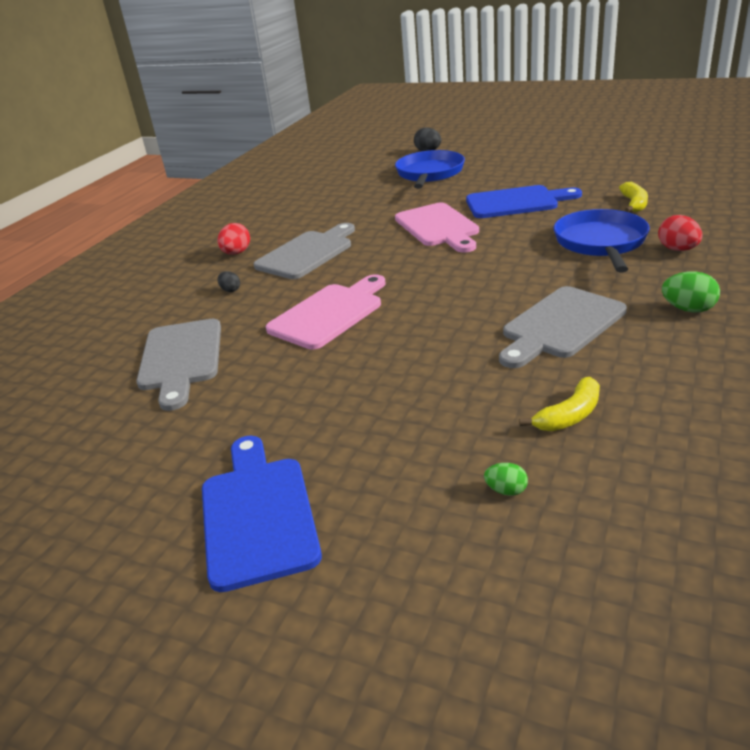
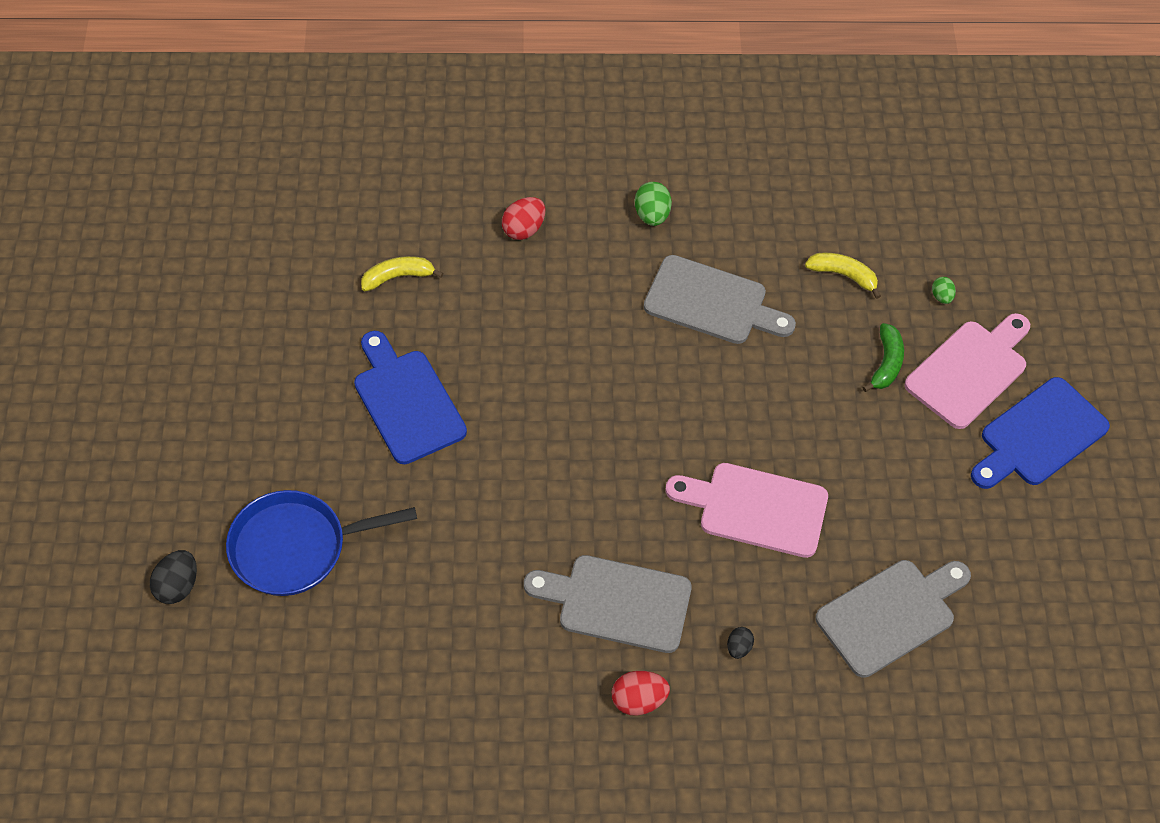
camera: 120 degrees left, 25 degrees up
(430, 418) = (886, 363): none -> green banana
(438, 227) = (504, 471): pink cutting board -> pink cutting board (969, 370)
(601, 243) = (520, 295): blue pan -> none

